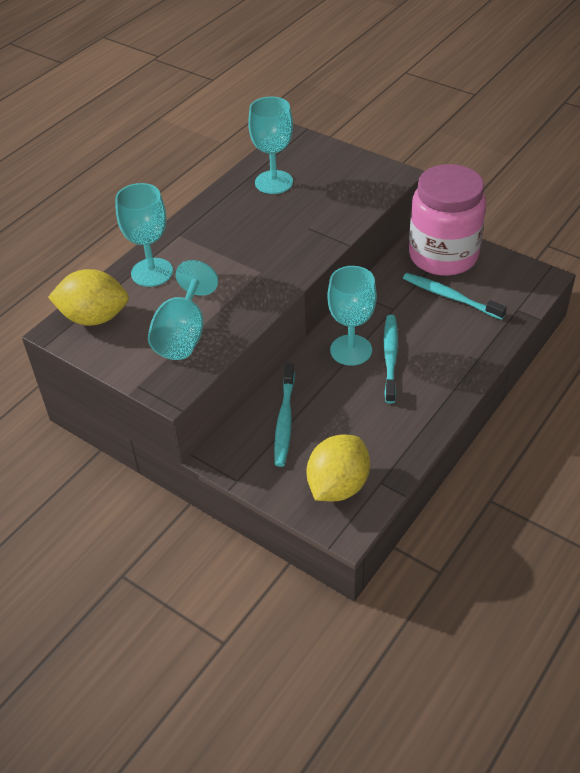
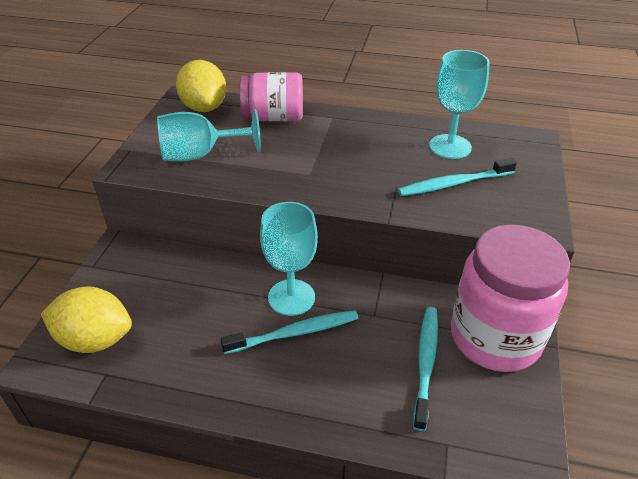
camera: 65 degrees right, 5 degrees down
(152, 272) = (273, 117): turquoise goblet -> pink jar
(284, 420) = (174, 276): turquoise toothbrush -> turquoise toothbrush (453, 184)

